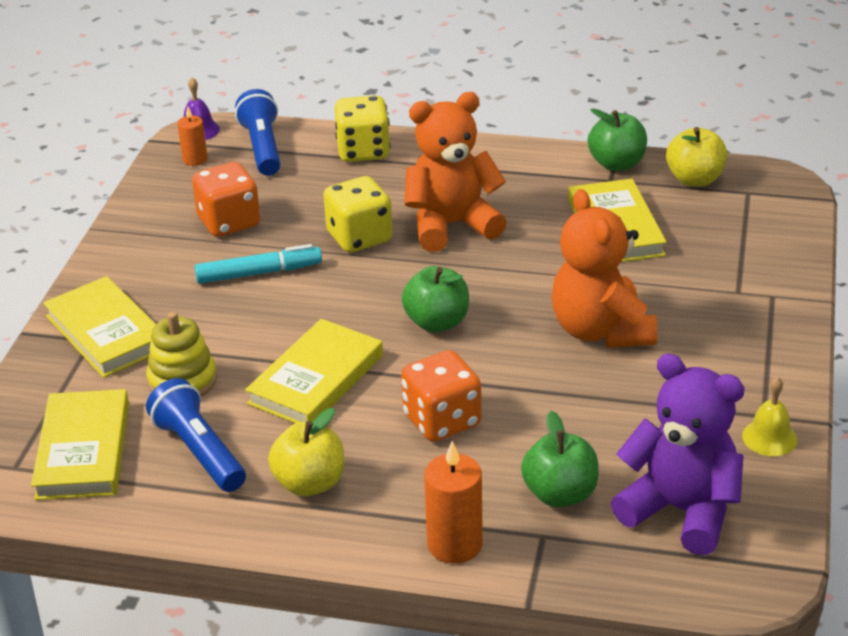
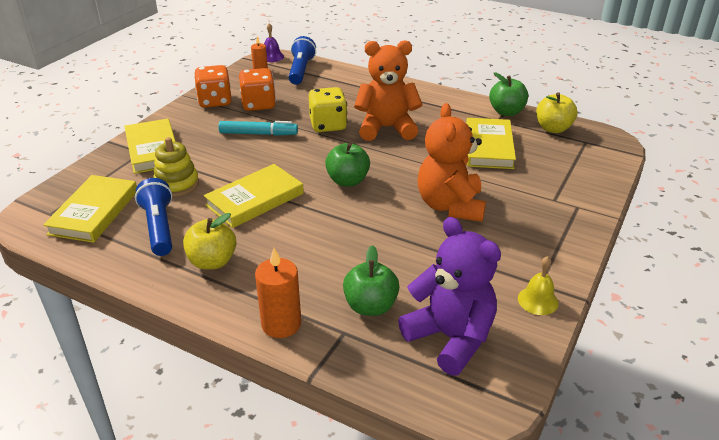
camera: 15 degrees right, 0 degrees up
(363, 151) = (356, 81): yellow dice -> none
(442, 421) = (318, 241): orange dice -> orange dice (215, 101)

